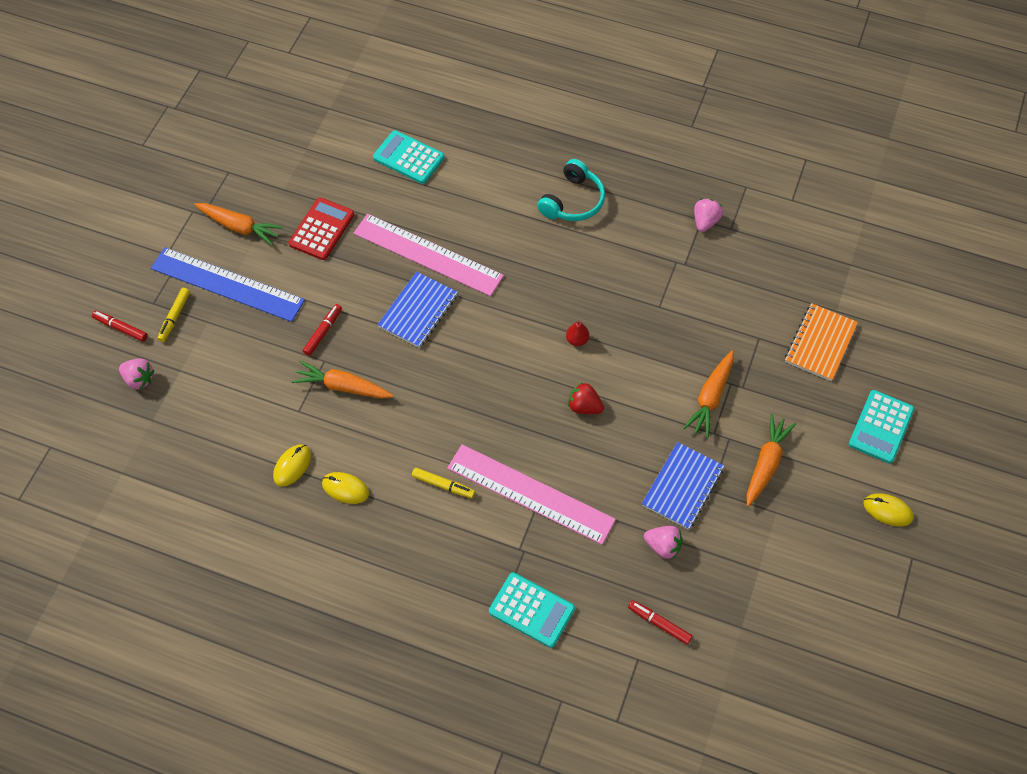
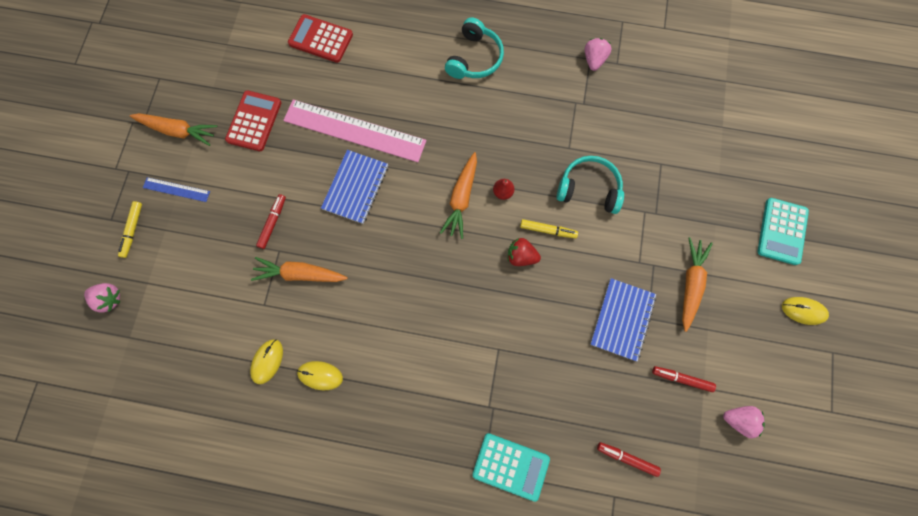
camera: 10 degrees left, 15 degrees up
(121, 328) = (84, 250): red marker -> red marker (681, 379)
(227, 284) = (176, 189): blue ruler -> blue ruler, size x0.45
(408, 158) = (321, 39): turquoise calculator -> red calculator
(443, 485) = (409, 356): yellow marker -> yellow marker (548, 230)
(530, 494) = (488, 350): pink ruler -> none
(663, 546) = (615, 381): pink strawberry -> pink strawberry (738, 419)
(673, 351) = (589, 189): none -> turquoise headphones
(710, 398) = (630, 228): orange carrot -> orange carrot (461, 198)
(820, 343) = (715, 160): orange notebook -> none

